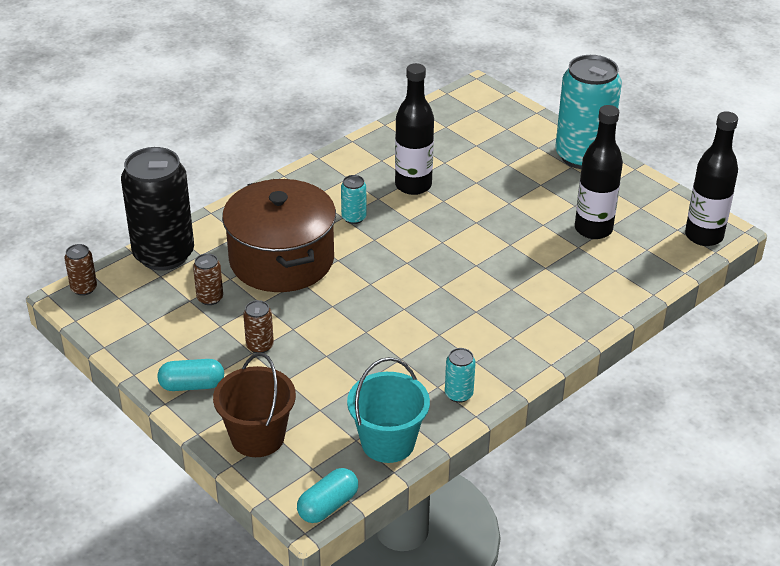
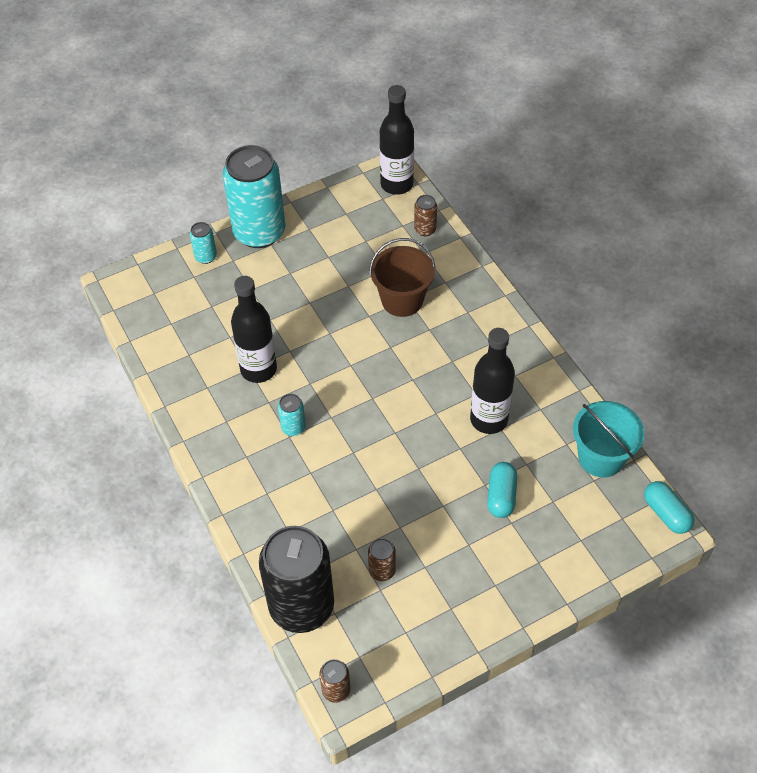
camera: 75 degrees left, 15 degrees up
(192, 385) = (503, 601): turquoise capsule -> turquoise capsule (501, 496)
(257, 437) = (580, 555): brown bucket -> brown bucket (402, 300)
(260, 346) = (461, 536): brown can -> brown can (425, 229)
(281, 260) = (340, 499): brown pot -> none
(458, 394) = (553, 396): turquoise can -> turquoise can (206, 257)
(593, 229) = (366, 253): black bottle -> black bottle (489, 419)

